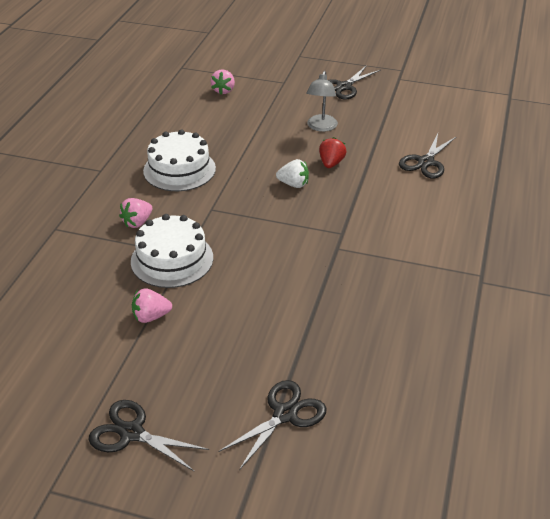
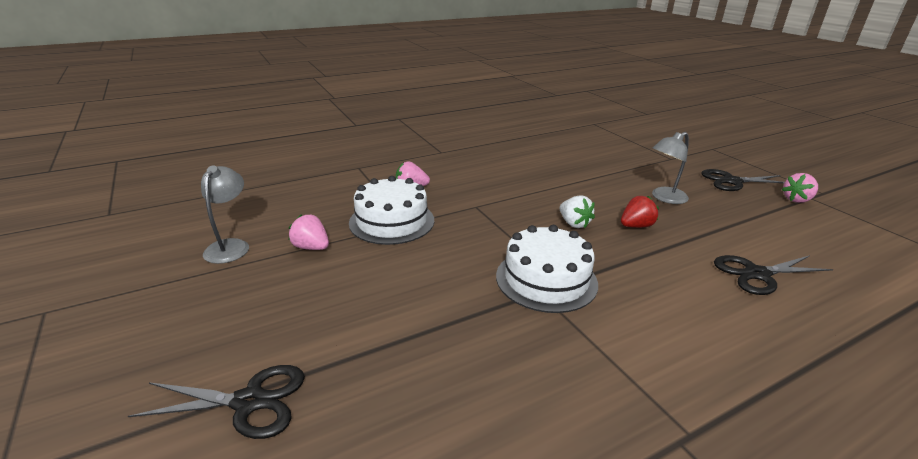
camera: 45 degrees right, 10 degrees down
(87, 358) = (230, 246): none -> grey lamp
(132, 433) = (148, 315): black scissors -> none
(179, 169) = (494, 174): white cake -> white cake (546, 279)
(223, 90) = (607, 145): pink strawberry -> pink strawberry (796, 199)

